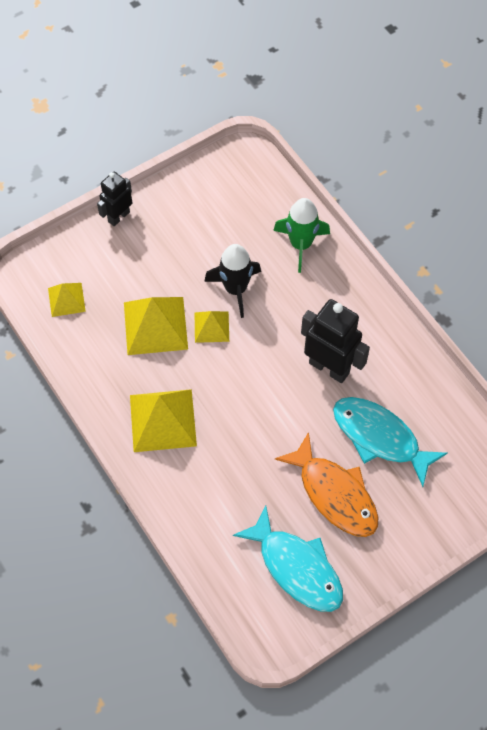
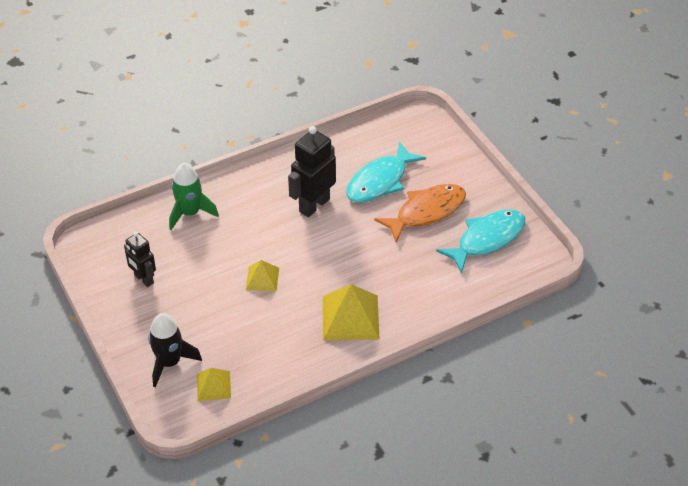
camera: 85 degrees left, 15 degrees down
(118, 217) = (128, 342): black robot -> black robot (143, 279)
(155, 325) = (254, 318): yellow pyramid -> none
(235, 289) = (227, 260): black rocket -> black rocket (170, 362)

